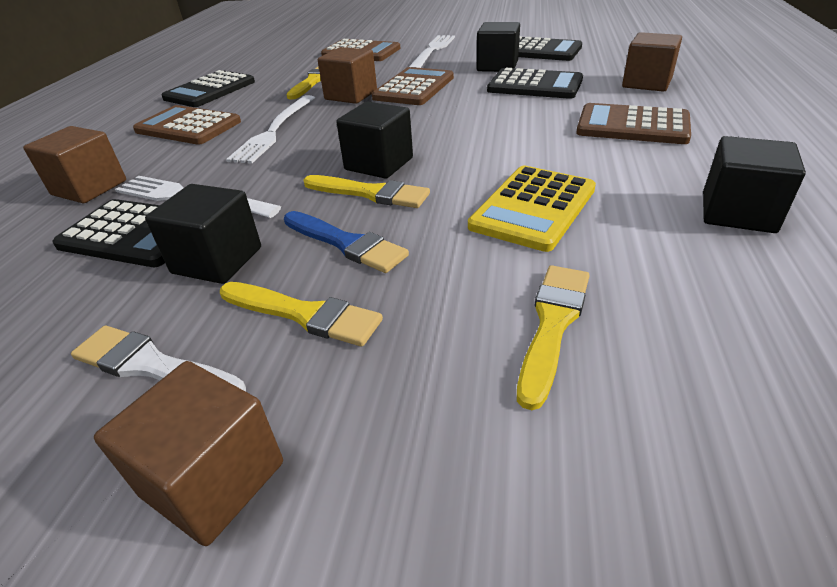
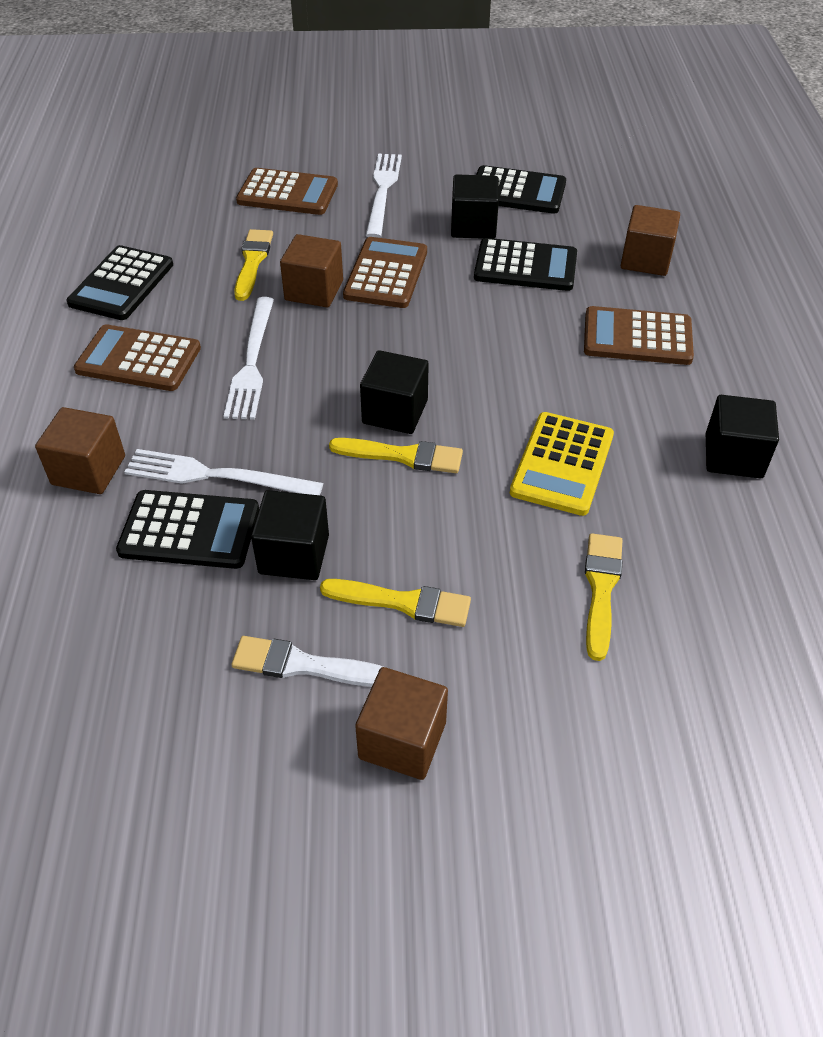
camera: 15 degrees left, 10 degrees up
(346, 243) = (405, 523): blue brush -> none

